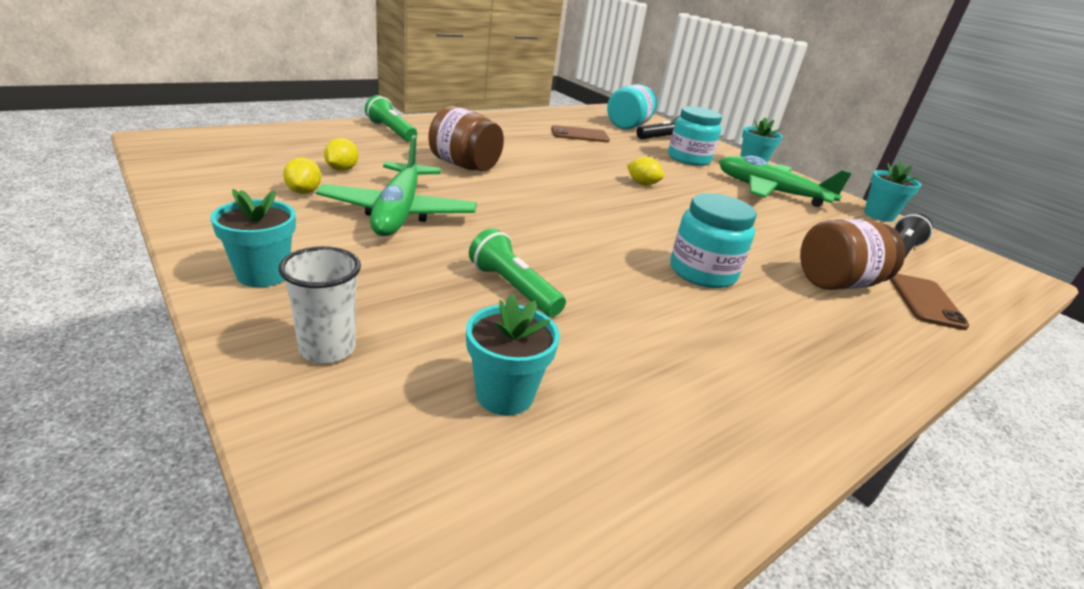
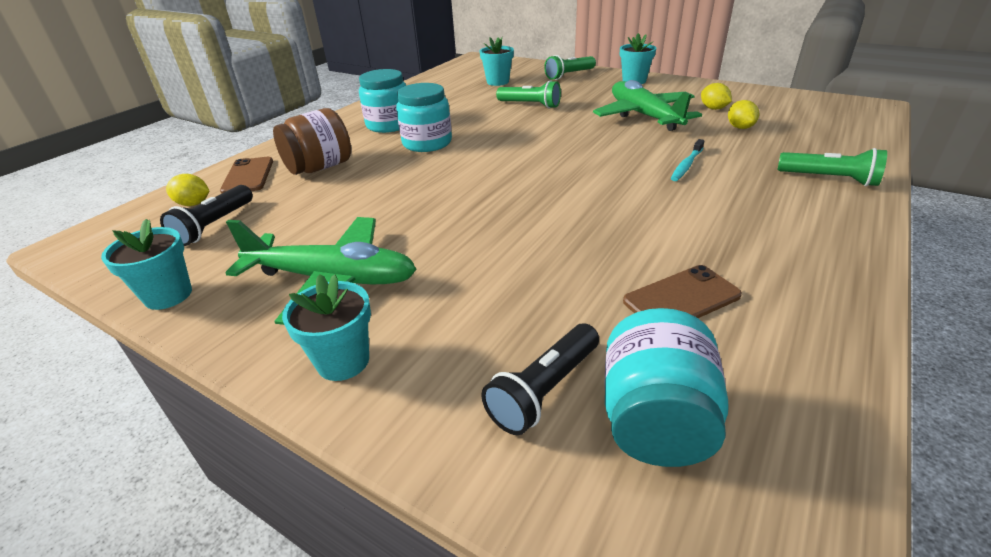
camera: 165 degrees right, 5 degrees up
(327, 349) = (569, 75): white cup -> green flashlight
(464, 165) = (686, 165): brown jar -> turquoise toothbrush
(642, 184) = (510, 215): yellow lemon -> yellow lemon (194, 204)
(688, 159) = (469, 318): turquoise jar -> turquoise jar (389, 125)

